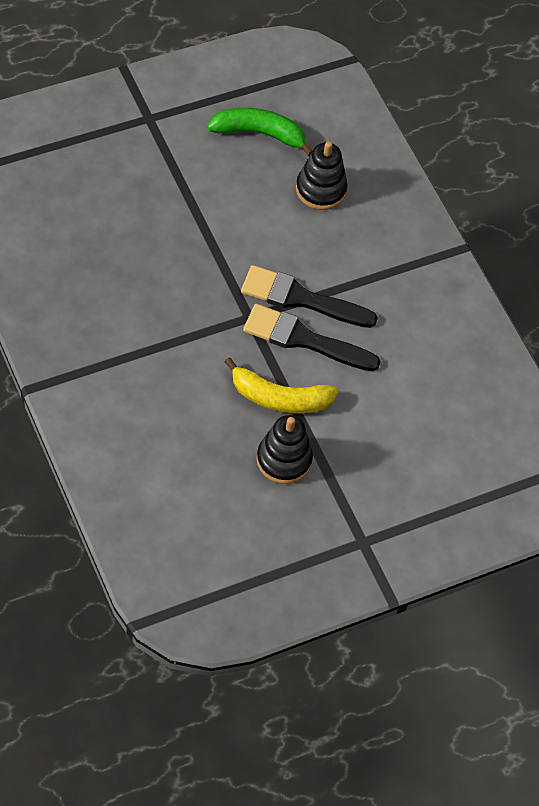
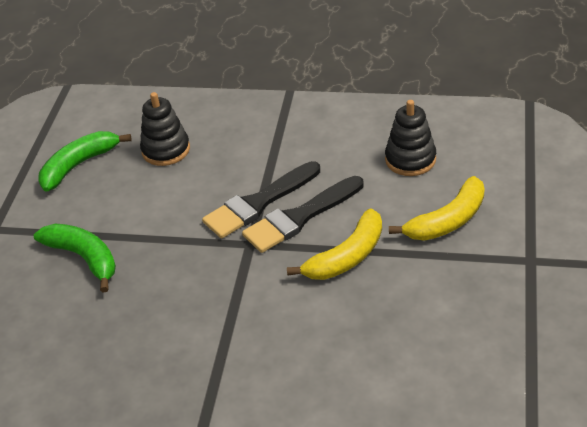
camera: 45 degrees left, 15 degrees down
(159, 204) = (84, 258): none -> green banana
(284, 460) = (413, 280): black stacking toy -> black stacking toy (410, 159)
(371, 457) = (447, 221): none -> yellow banana

